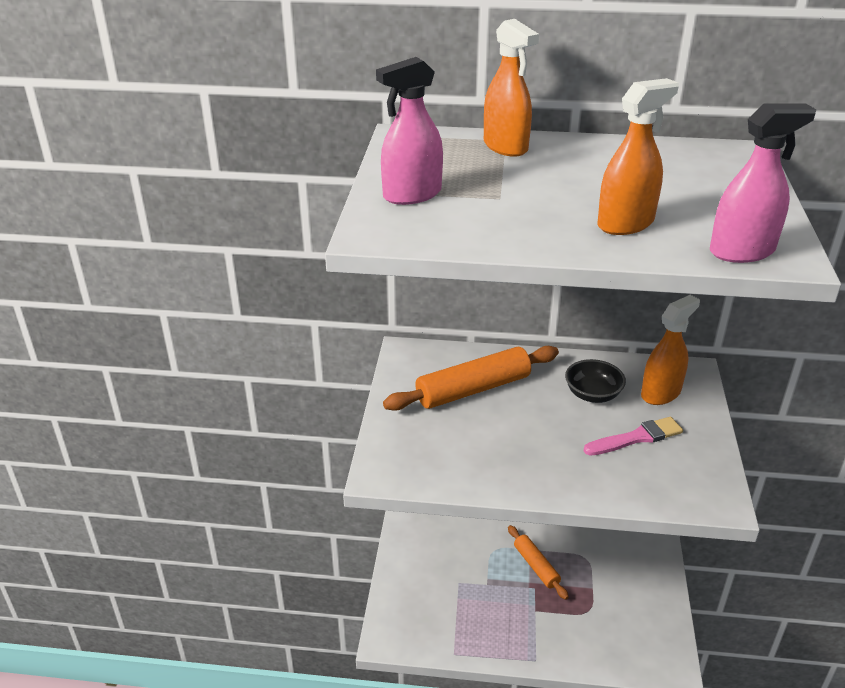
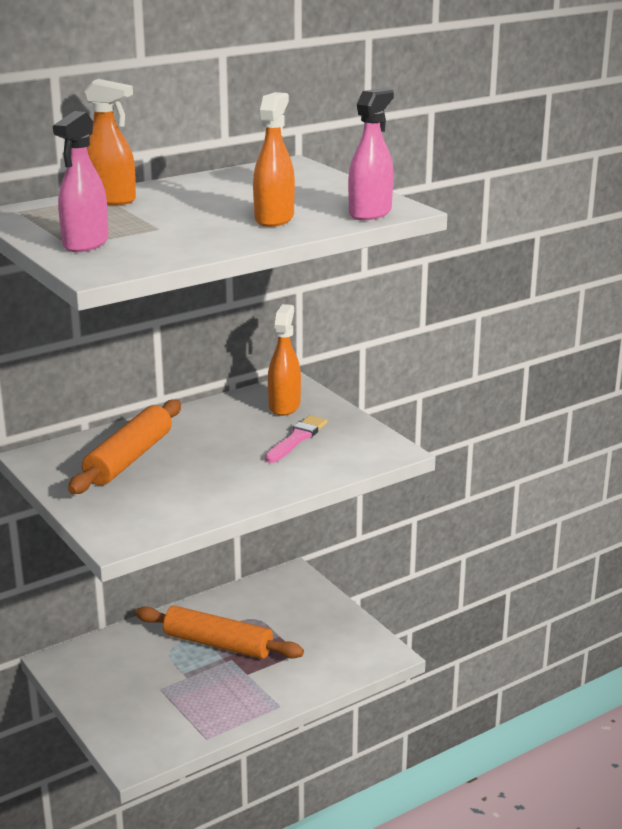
camera: 40 degrees left, 10 degrees down
(536, 566) = (218, 644): orange rolling pin -> orange rolling pin, size x1.68
(592, 394) = (233, 425): black bowl -> none

